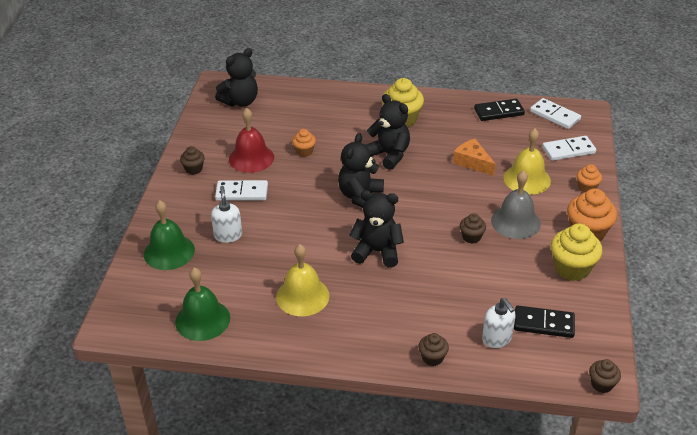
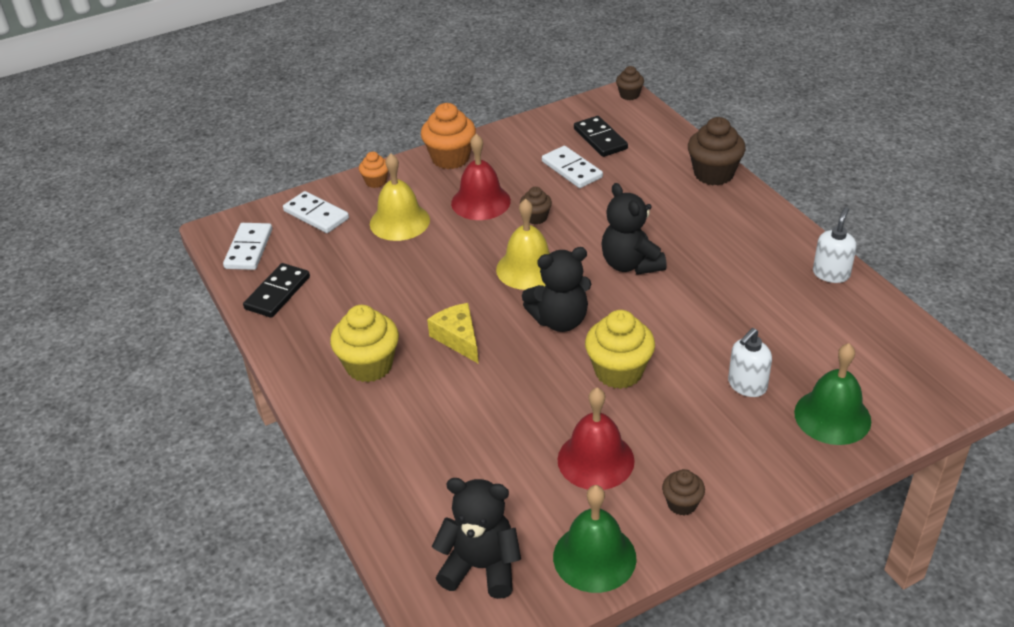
camera: 125 degrees left, 0 degrees up
(202, 320) = (870, 325): green bell -> green bell (594, 557)
(242, 192) = (668, 423): white domino -> white domino (571, 169)
(302, 296) = (751, 279): yellow bell -> yellow bell (528, 268)
(304, 151) = (528, 416): orange cupcake -> none
(389, 155) = (458, 338): black teddy bear -> yellow cheese
(432, 358) = (713, 174): brown cupcake -> brown cupcake, size x1.83
(472, 162) = (406, 269): orange cheese -> none
(497, 339) = (648, 153): white soap dispenser -> white soap dispenser (831, 273)
(499, 112) = (277, 293): black domino -> black domino turned 75 degrees clockwise
(515, 222) = (481, 202): grey bell -> red bell
(572, 268) = (512, 149): yellow cupcake -> yellow cupcake (618, 372)

